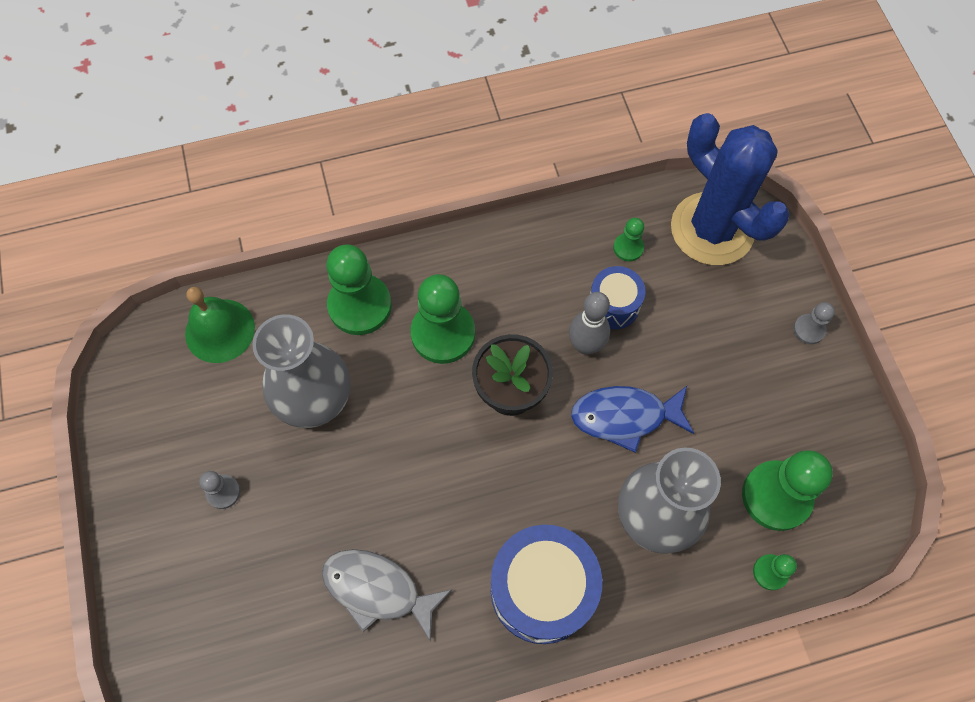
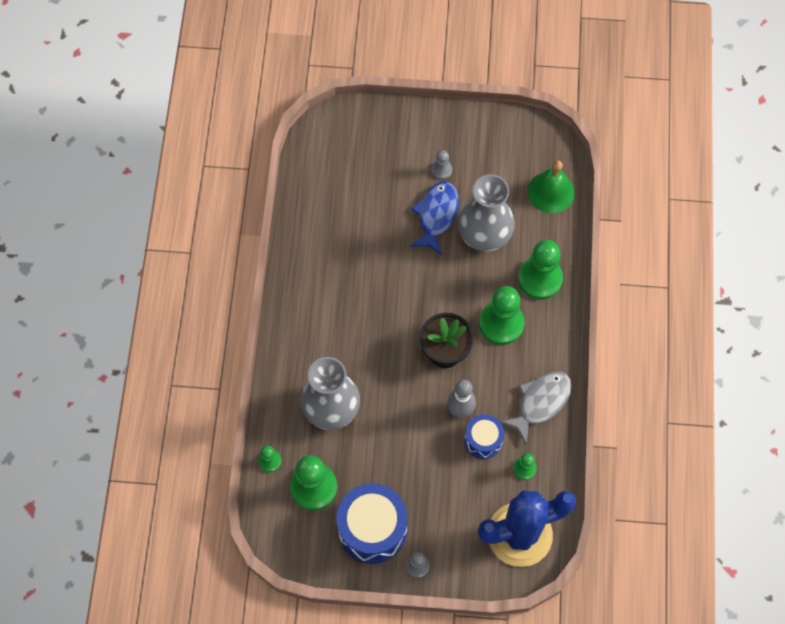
camera: 110 degrees right, 0 degrees up
(378, 590) = (350, 236): grey fish -> grey fish (540, 402)
(542, 590) = (314, 325): blue drum -> blue drum (372, 529)
(625, 416) = (401, 415): blue fish -> blue fish (436, 215)

